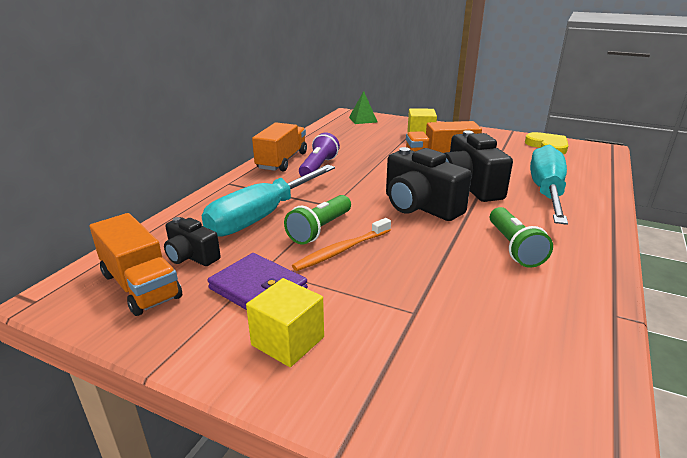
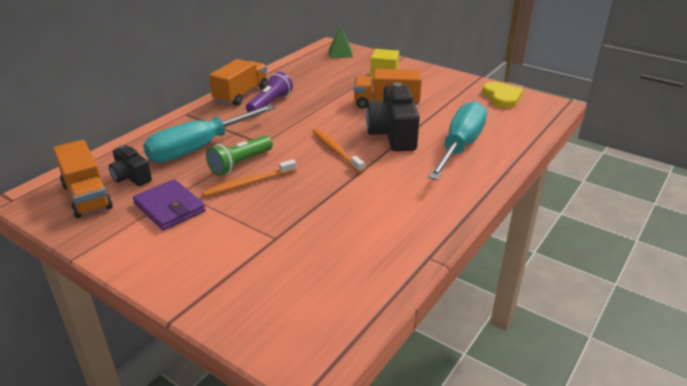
camera: 10 degrees right, 5 degrees up
(288, 341) = (173, 247): yellow cube -> none
(420, 206) = (336, 151): black camera -> orange toothbrush
(514, 248) = (390, 195): green flashlight -> none

